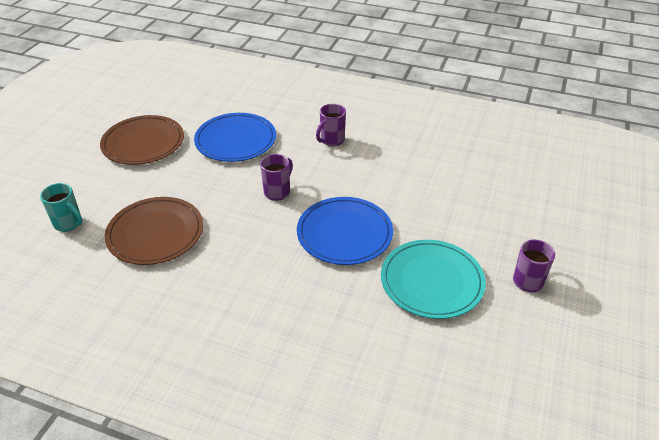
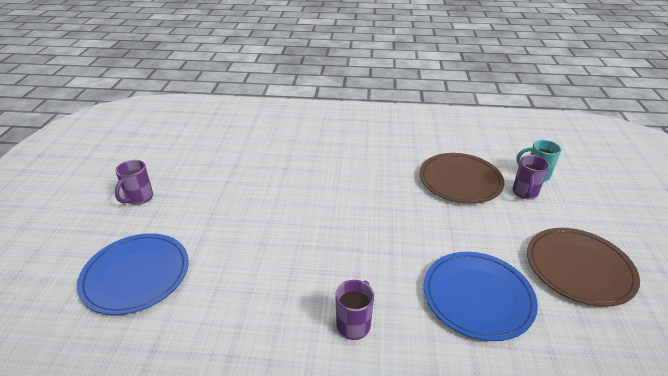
camera: 165 degrees right, 5 degrees down
(278, 192) = (382, 236): purple mug -> purple mug (525, 193)
(344, 233) = (301, 208): blue plate -> blue plate (136, 275)
(432, 281) = (221, 185): turquoise plate -> none

